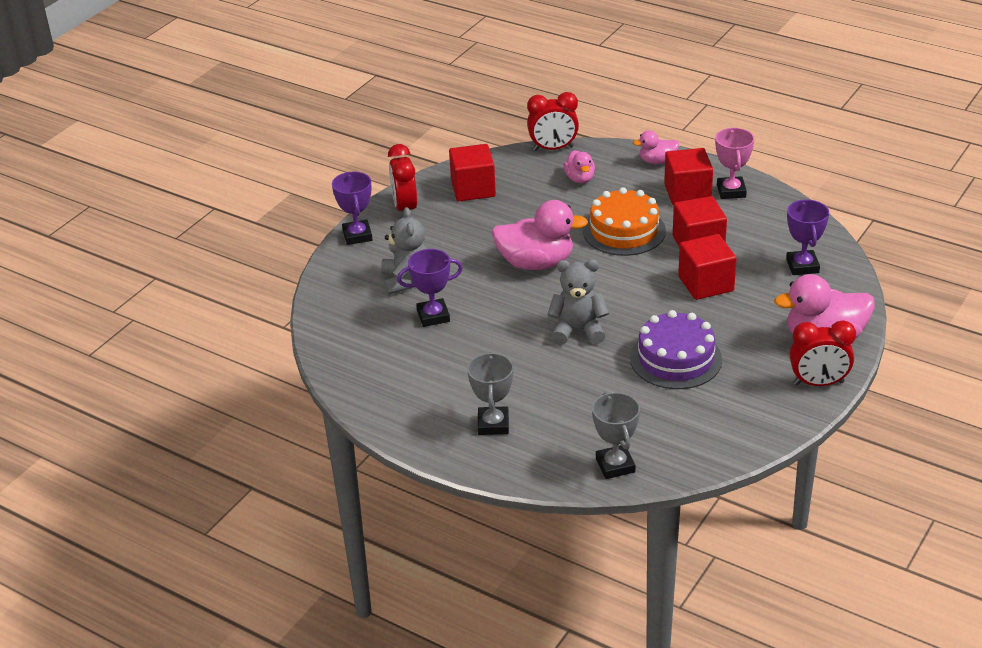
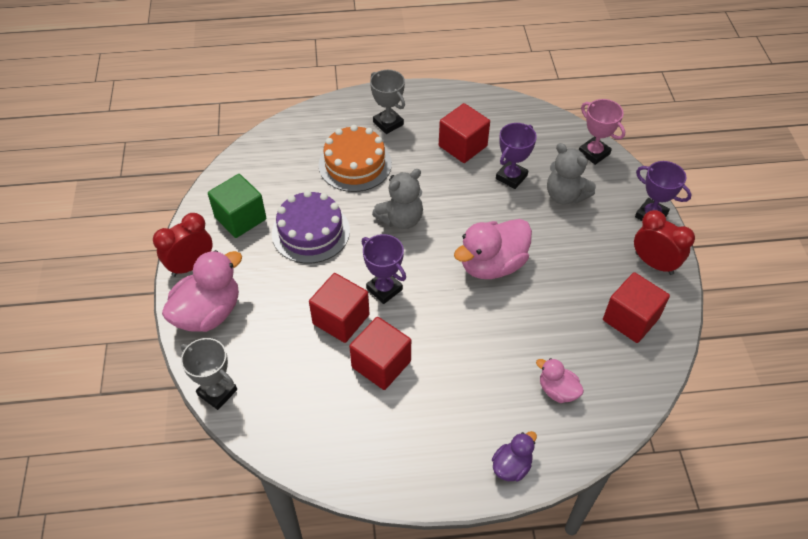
camera: 140 degrees right, 15 degrees up
(553, 148) = (625, 421): red clock -> none
(615, 465) = (290, 135): grey trophy -> grey trophy (217, 392)
(624, 231) = (457, 343): orange cake -> orange cake (355, 164)
(657, 161) = (511, 466): pink duck -> purple duck
(687, 193) = (443, 432): red cube -> red cube (462, 146)
(731, 191) = (404, 462): pink trophy -> pink trophy (594, 153)
(738, 403) = (240, 218): none -> green cube
(802, 266) = (271, 389): purple trophy -> purple trophy (384, 289)

